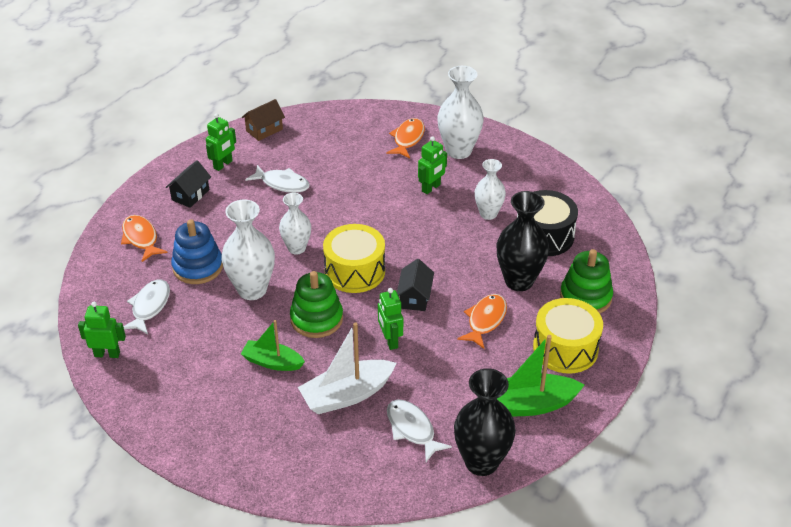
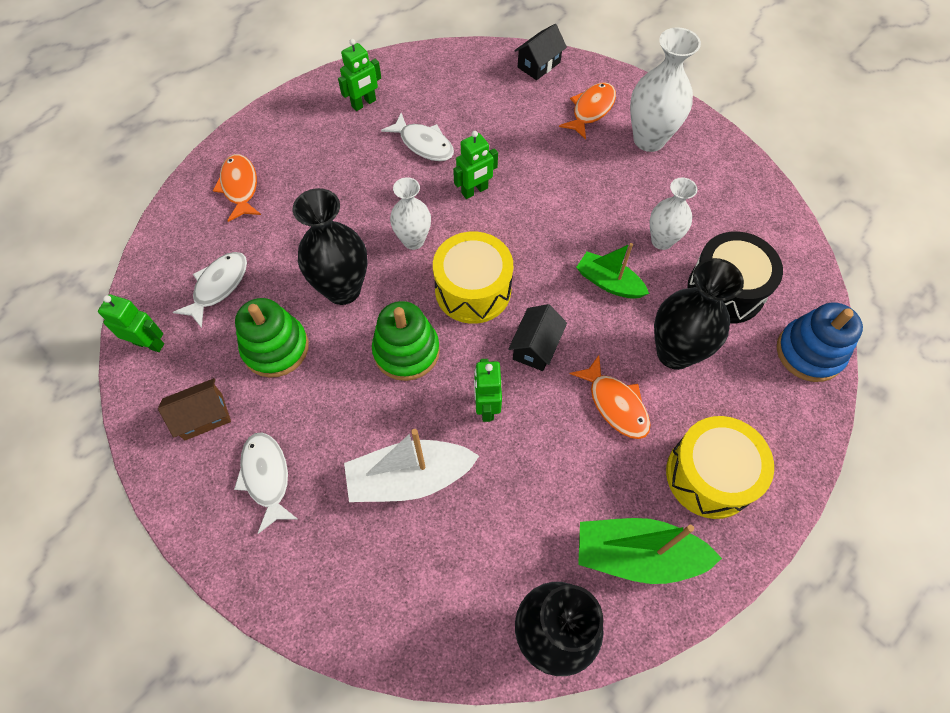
camera: 15 degrees right, 20 degrees up
(190, 195) = (314, 138): black house -> black house (539, 65)
(198, 267) = (291, 242): blue stacking toy -> blue stacking toy (809, 352)
(252, 290) = (343, 289): white vase -> black vase
(264, 130) = (425, 65): brown house -> brown house (203, 416)
(272, 362) = (334, 403): green boat -> green boat (609, 282)
(412, 429) = (475, 554): white fish -> white fish (266, 477)
(431, 188) = (600, 187): green robot -> green robot (475, 191)
(485, 320) = (615, 404): orange fish -> orange fish turned 105 degrees clockwise
(585, 297) = (756, 398): green stacking toy -> green stacking toy (275, 348)

